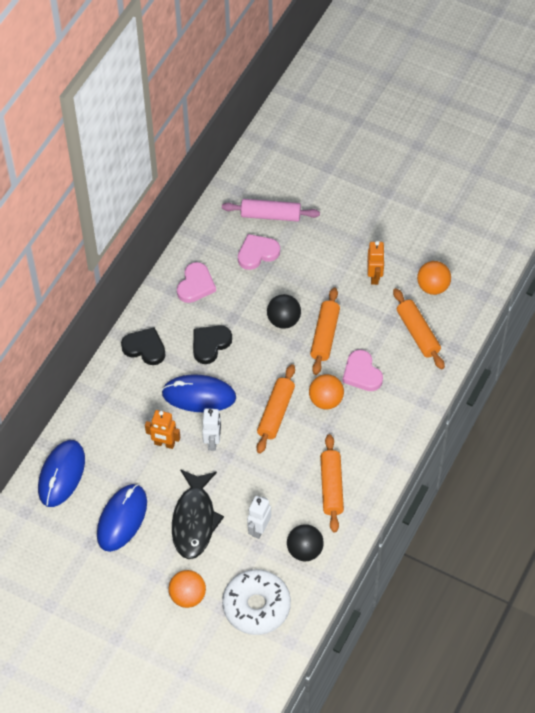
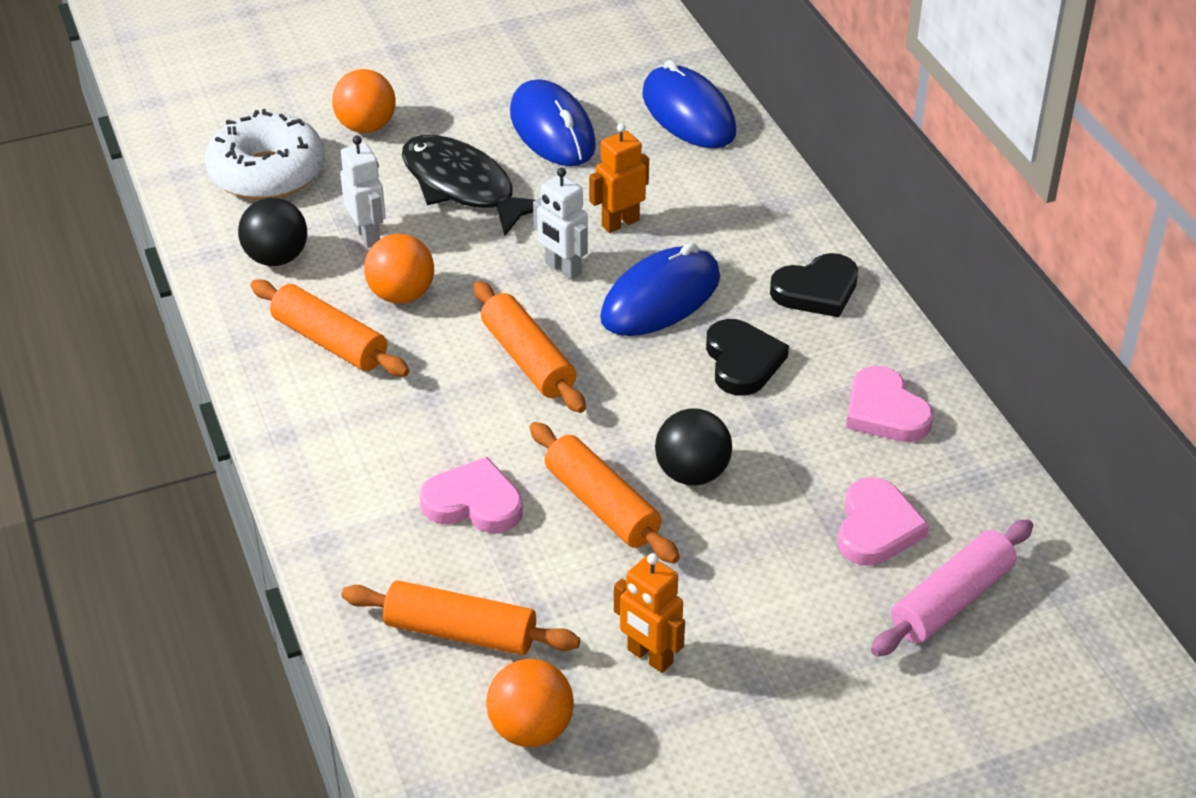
camera: 130 degrees right, 15 degrees down
(326, 400) = (479, 427): orange ball -> orange ball (401, 295)

